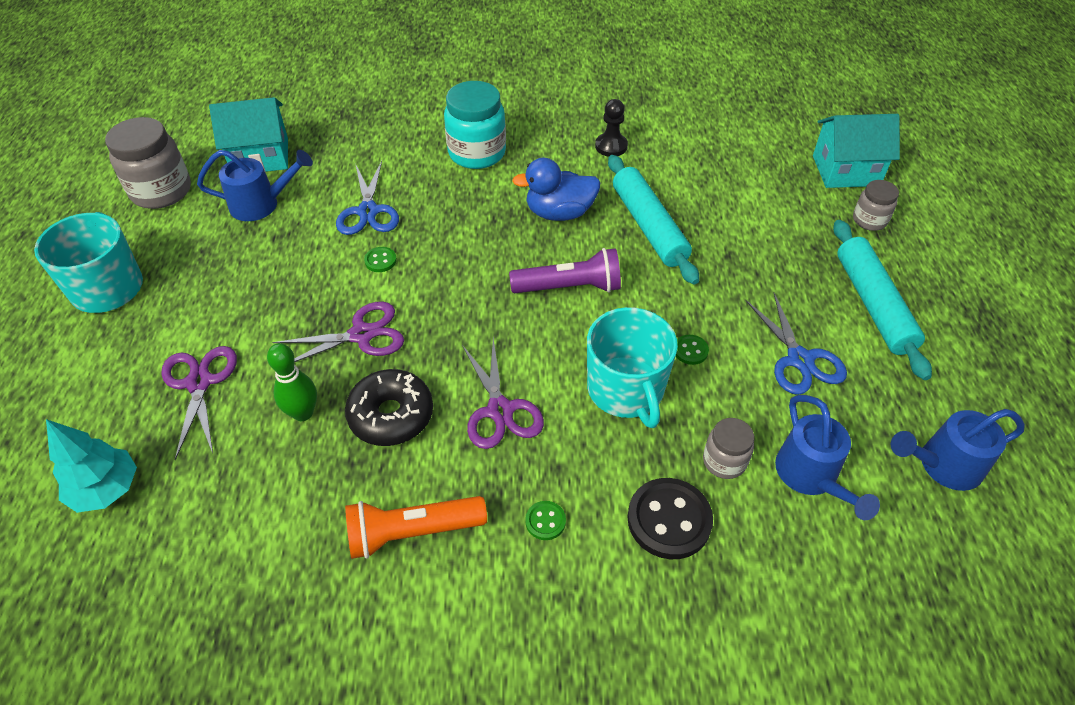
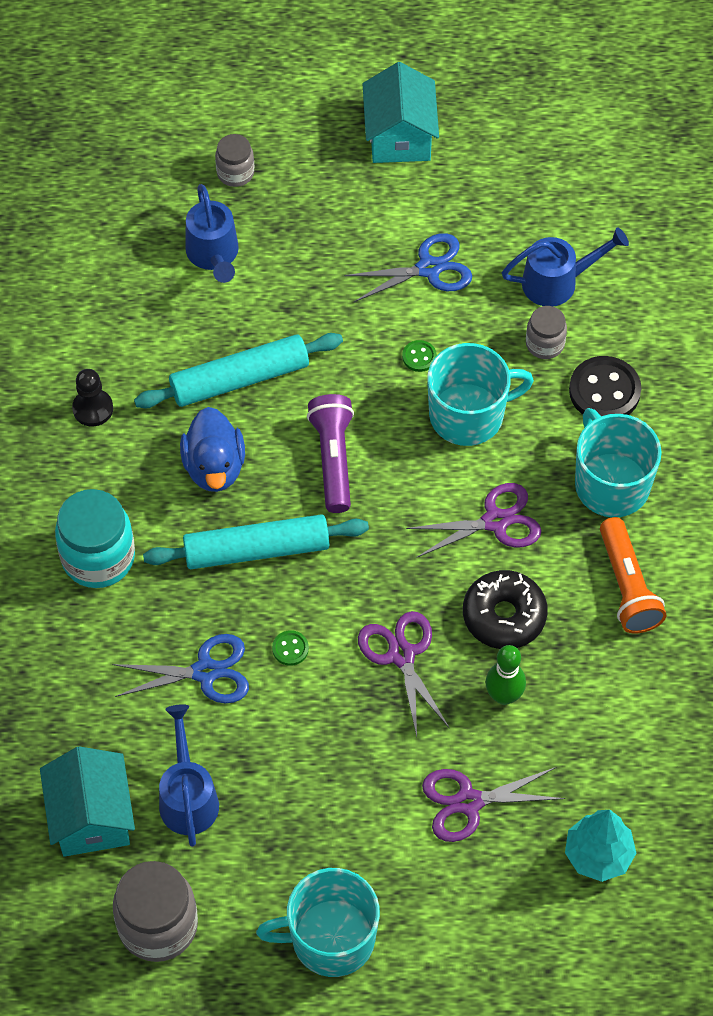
camera: 90 degrees left, 10 degrees up
(545, 521) = (611, 483): green button -> turquoise mug
(845, 170) = (151, 178): turquoise house -> turquoise house (399, 136)
(873, 304) = (358, 195): turquoise rolling pin -> turquoise rolling pin (256, 550)
(942, 465) = (542, 186): blue watering can -> blue watering can (213, 255)

